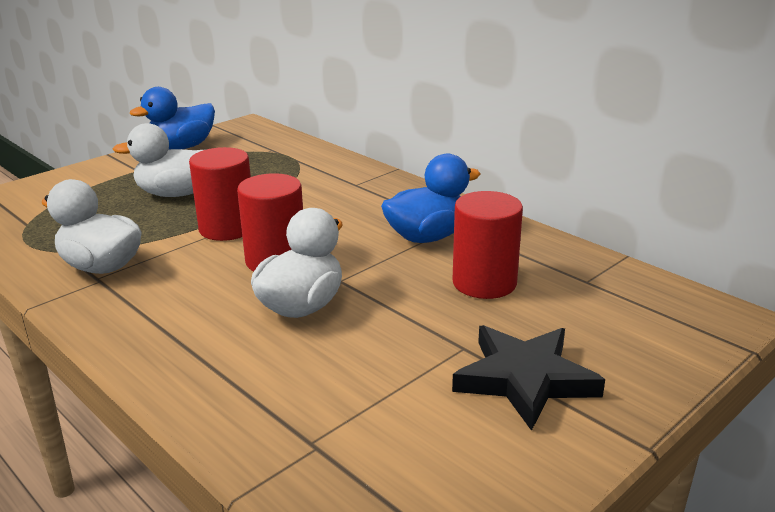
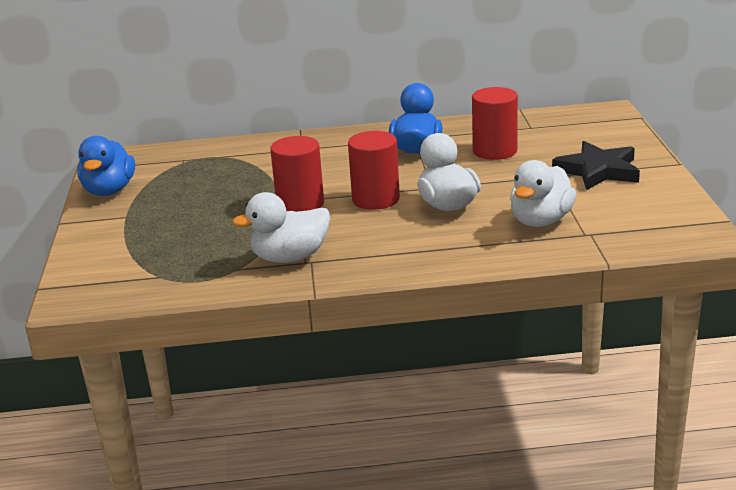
camera: 50 degrees left, 0 degrees up
(175, 194) = (205, 210): white duck -> white duck (540, 221)

